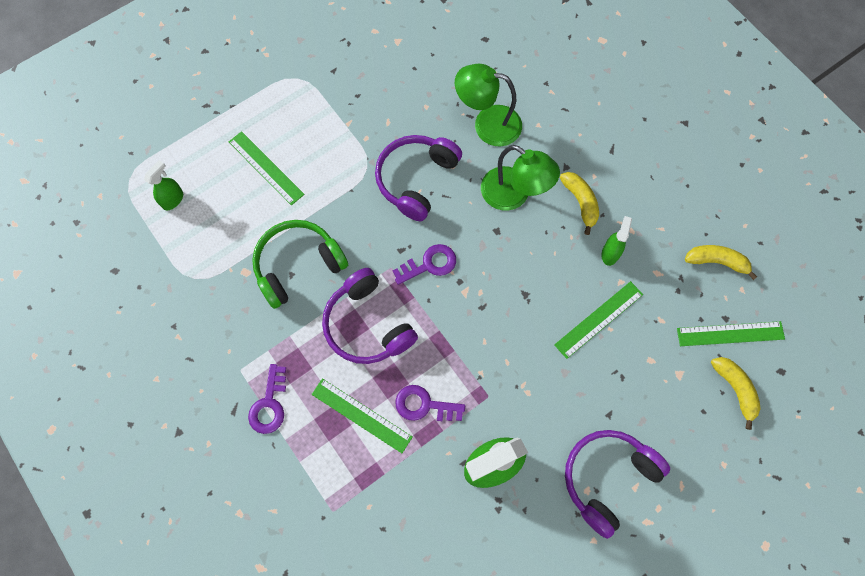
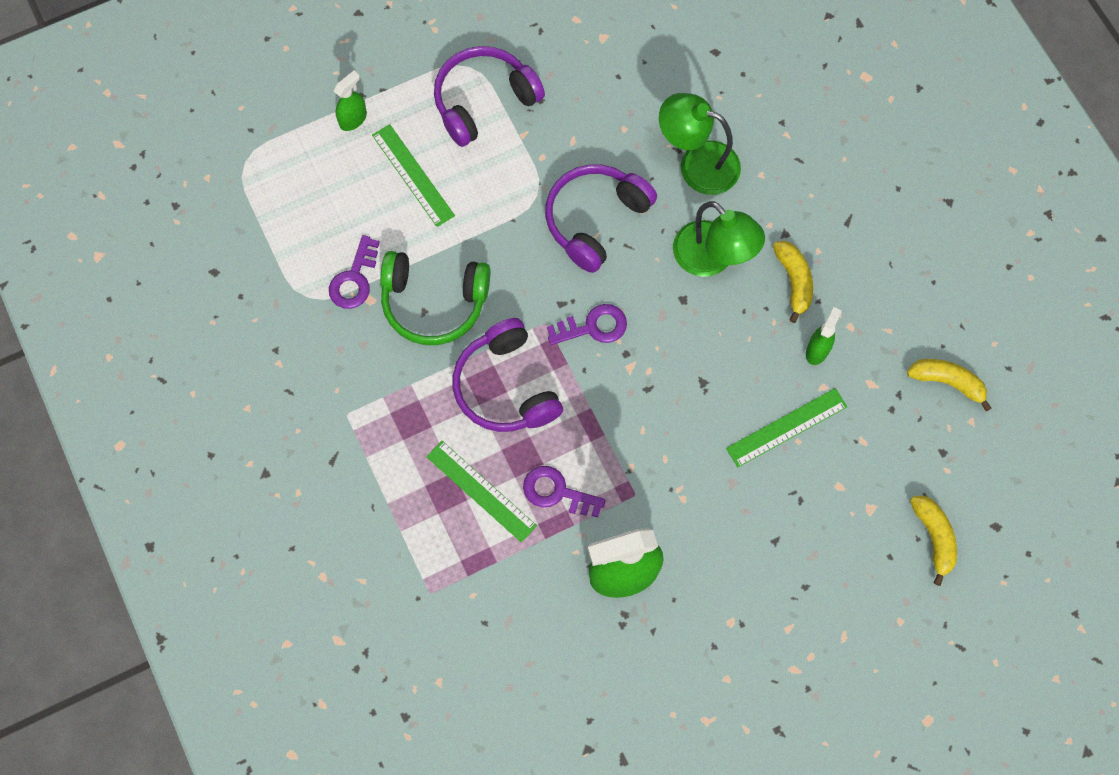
camera: 10 degrees right, 0 degrees up
(173, 199) = (294, 196): green spray bottle -> green spray bottle (353, 119)
(269, 404) = (375, 460): purple key -> purple key (354, 279)
(298, 266) = (434, 302): green headphones -> green headphones turned 150 degrees counterclockwise
(607, 478) = (758, 613): purple headphones -> purple headphones (484, 101)
(730, 333) = (944, 471): green ruler -> none

